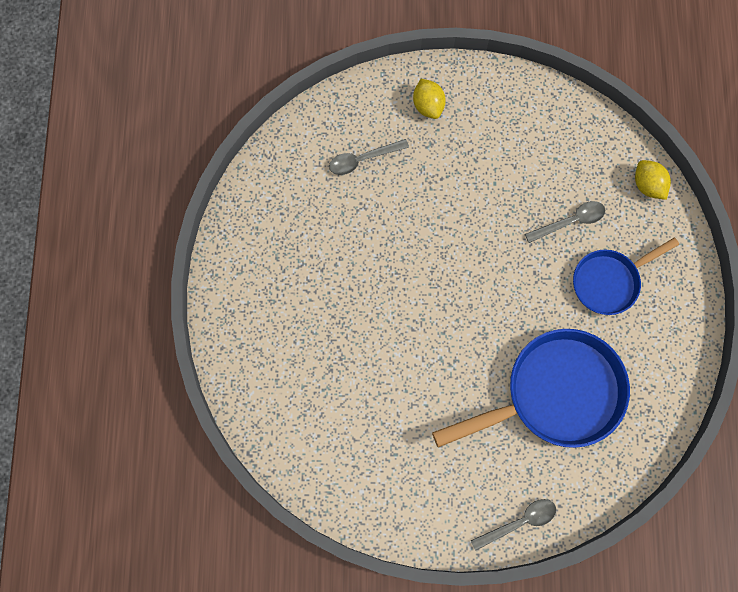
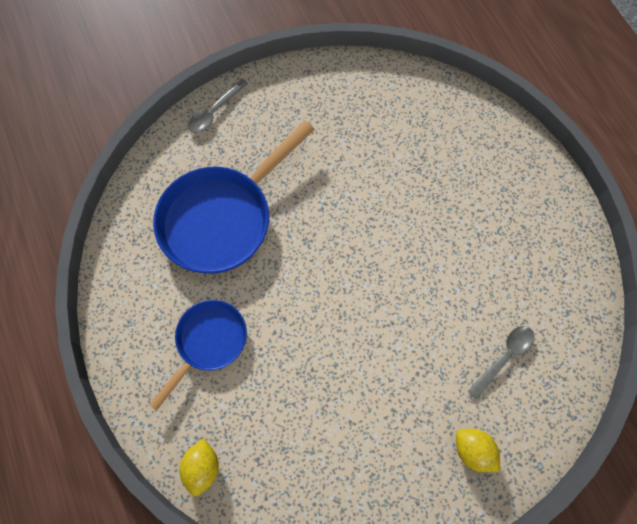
camera: 155 degrees right, 5 degrees down
(570, 221) = (269, 387): grey spoon -> none
(648, 185) = (202, 467): yellow lemon -> yellow lemon turned 60 degrees clockwise

